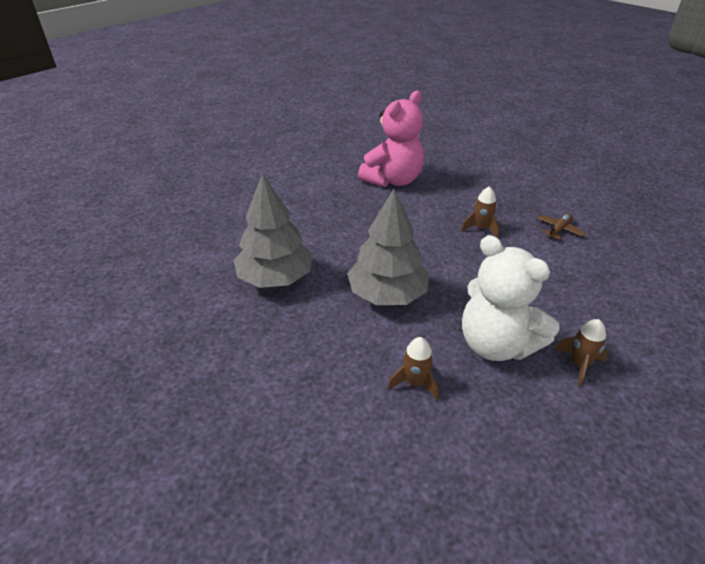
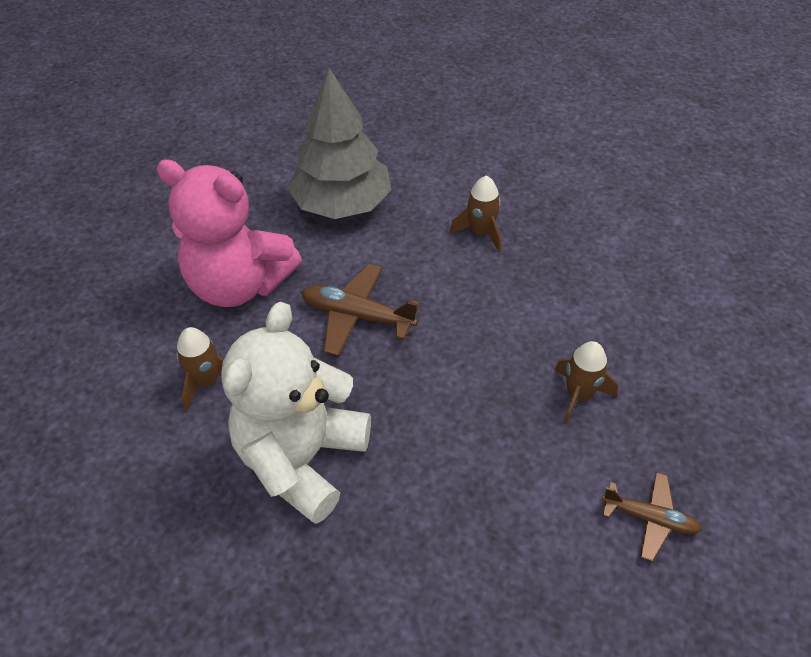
camera: 70 degrees right, 10 degrees up
(387, 294) = (357, 316): grey tree -> brown plane
(393, 180) = (645, 253): pink teddy bear -> pink teddy bear (239, 285)
(579, 364) = (294, 573): brown rocket -> brown rocket (480, 232)

